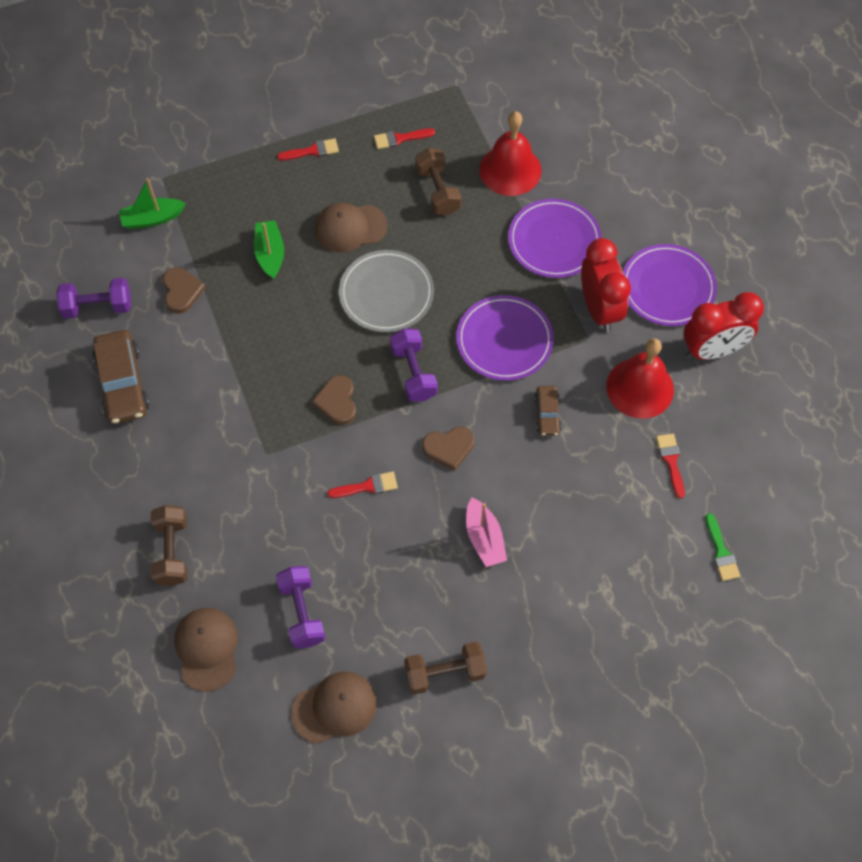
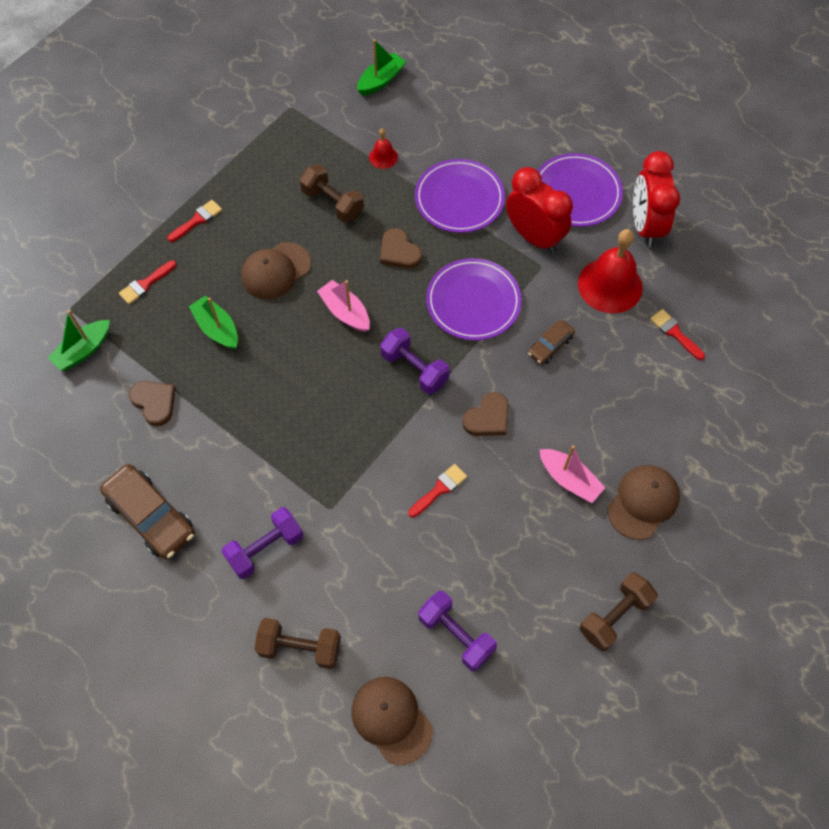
camera: 30 degrees left, 0 degrees up
(98, 307) = (81, 457): purple dumbbell -> purple dumbbell (265, 548)
(172, 551) = (300, 647): brown dumbbell -> brown dumbbell turned 45 degrees counterclockwise
(334, 708) = (541, 704): brown cap -> brown cap (643, 502)
(337, 401) = (363, 428): brown heart -> brown heart (399, 252)
(386, 293) = (345, 312): grey plate -> pink boat
(400, 138) = (270, 174): red brush -> red brush (145, 284)
(510, 170) = (383, 157): red bell -> red bell, size x0.48
(547, 414) = (550, 346): brown car -> brown car turned 75 degrees clockwise
(555, 97) = (381, 80): none -> green boat
(712, 350) = (645, 226): red clock -> red clock turned 135 degrees clockwise
(721, 552) = (763, 386): green brush -> none

